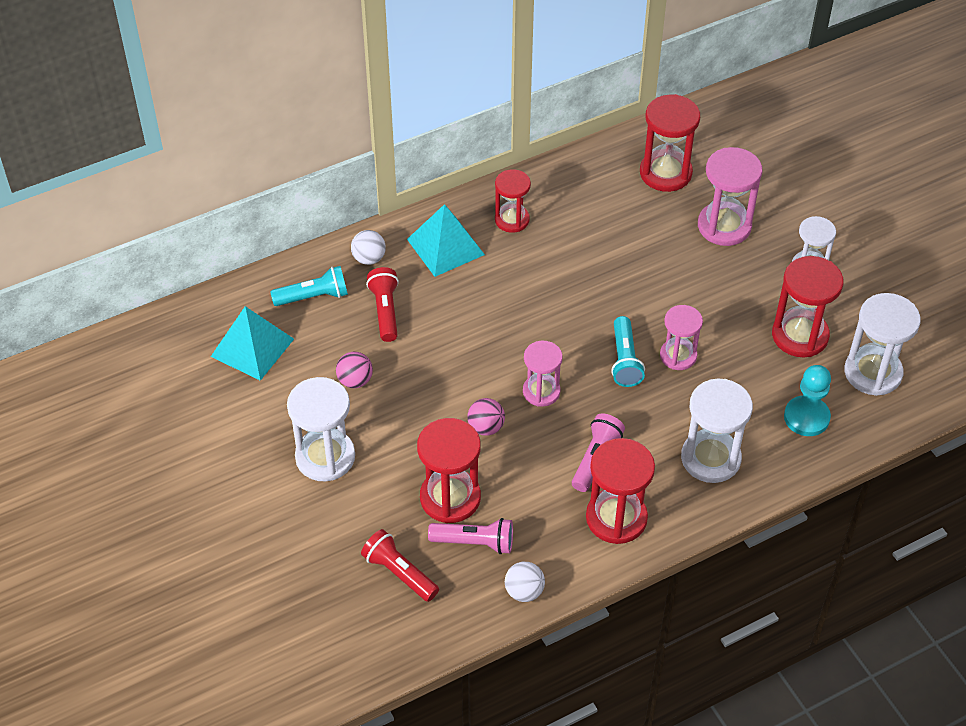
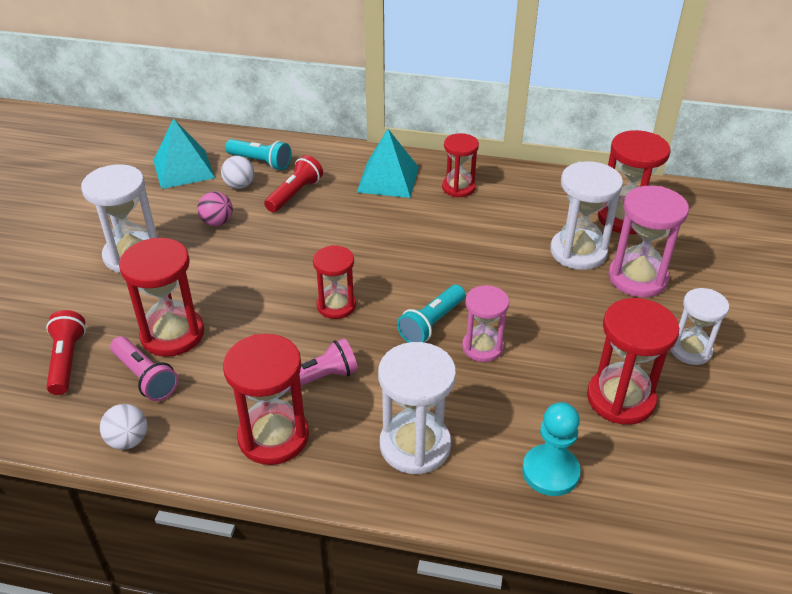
camera: 40 degrees right, 10 degrees down
(369, 258) = (326, 160): white ball -> white ball (239, 185)
(486, 427) = (263, 304): pink ball -> none
(541, 391) = (336, 305): pink hourglass -> red hourglass
(873, 373) = (667, 477): white hourglass -> white hourglass (578, 252)

